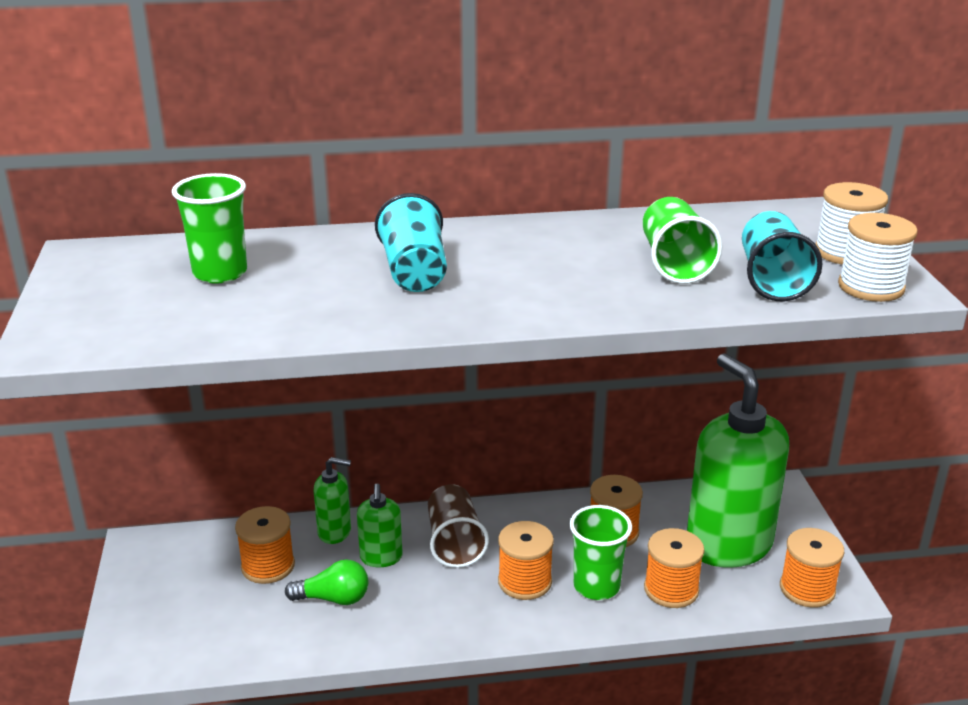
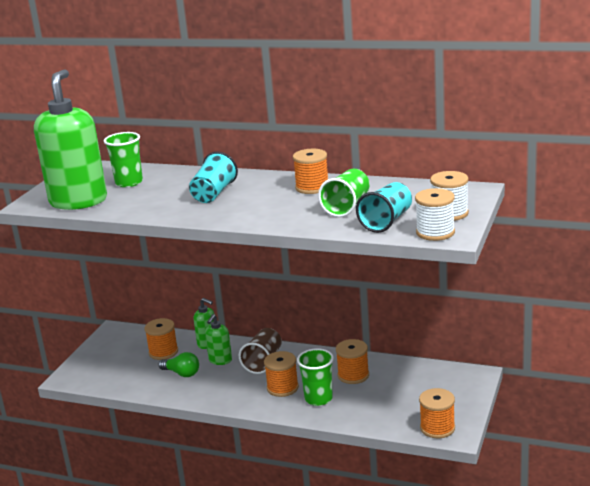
camera: 30 degrees right, 5 degrees down
(671, 589) = (358, 410): orange spool -> orange spool (312, 187)
(728, 544) = (414, 396): green soap dispenser -> green soap dispenser (78, 201)

